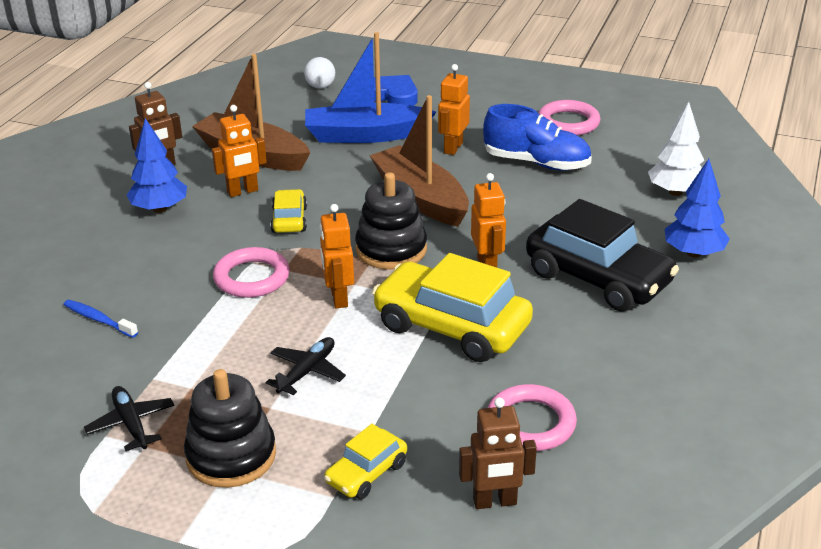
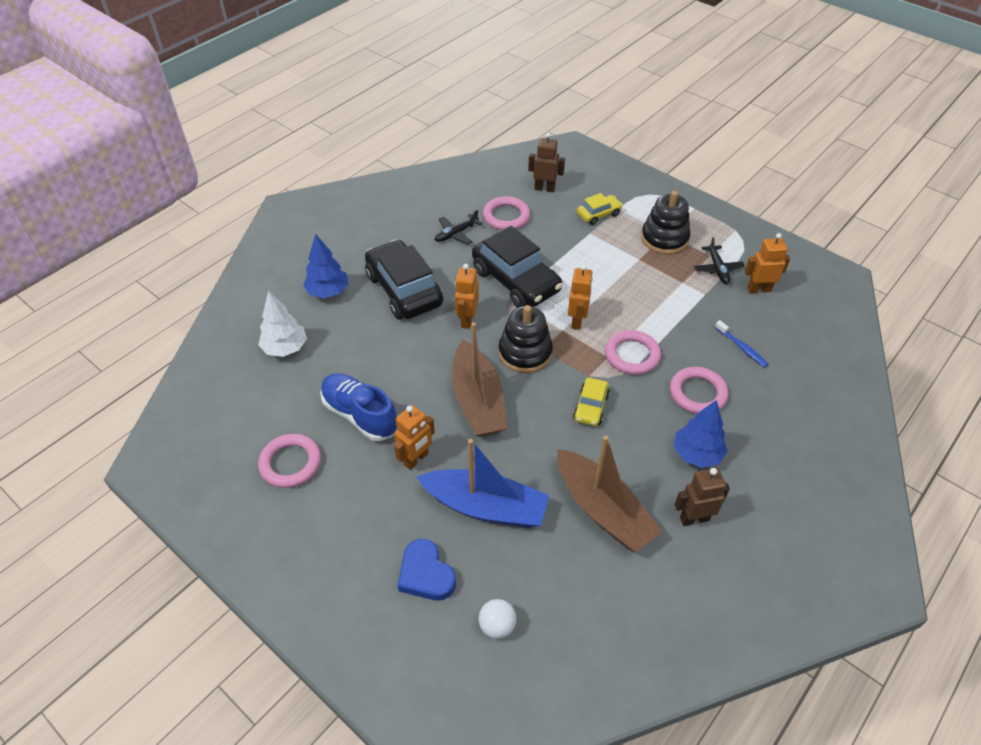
camera: 160 degrees left, 15 degrees up
(160, 259) = (697, 393): none -> pink ring
(243, 191) = (622, 455): orange robot -> orange robot (759, 289)
(307, 372) = (613, 274): black plane -> black plane (456, 233)
(451, 326) = (516, 281): yellow car -> black car

